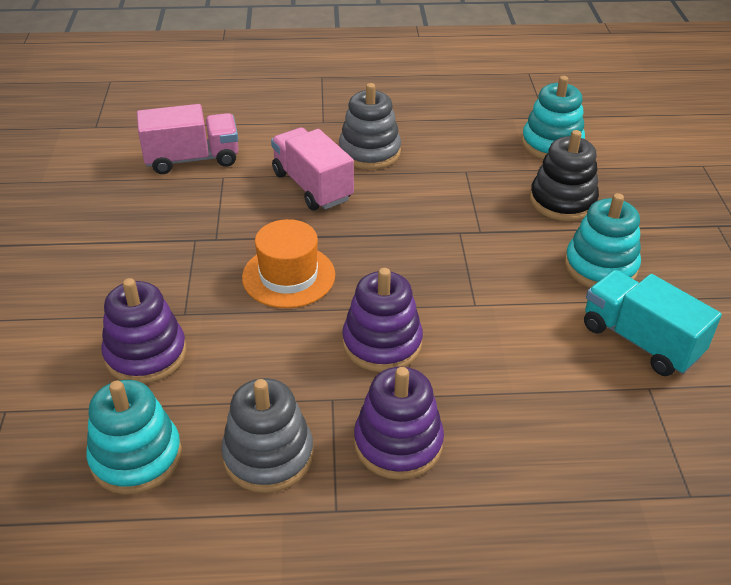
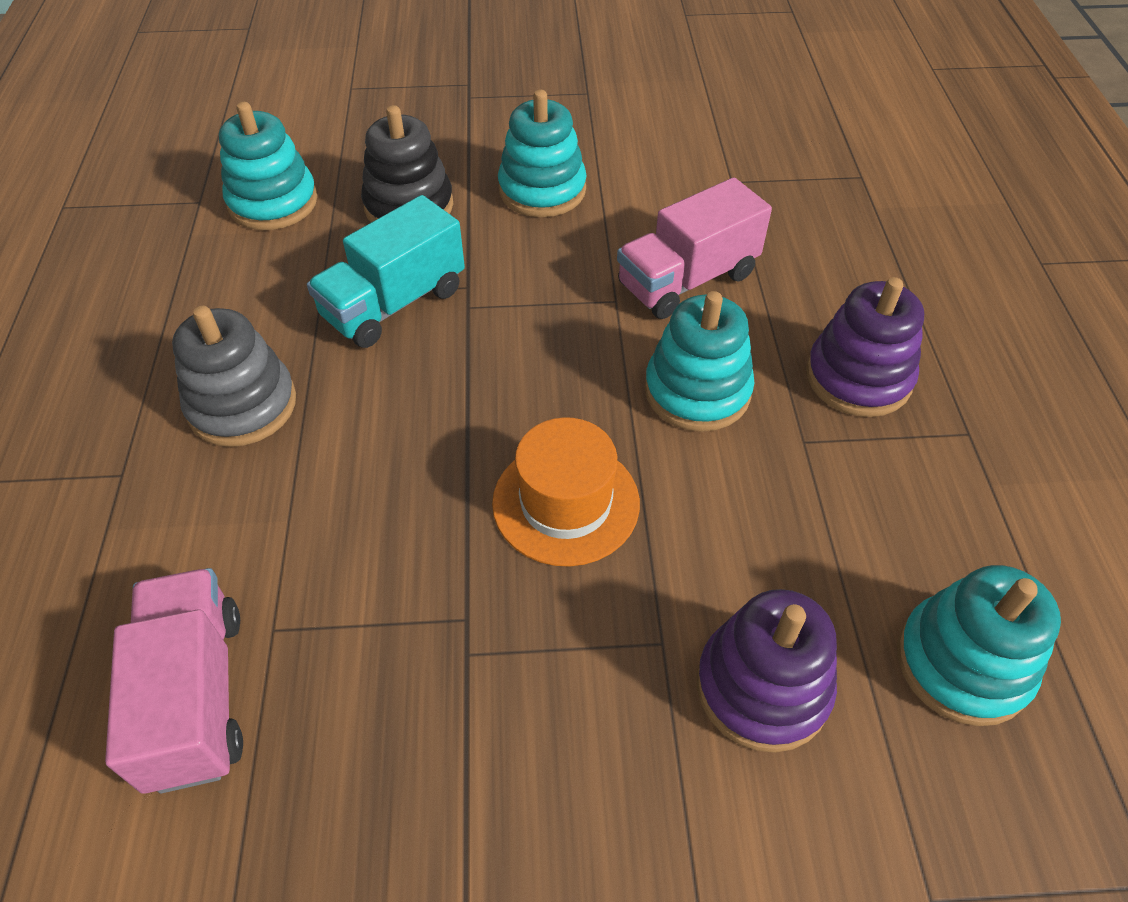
camera: 90 degrees left, 10 degrees up
(268, 455) = (913, 504): grey stacking toy -> none
(312, 186) = (330, 482): pink truck -> pink truck (687, 280)
(382, 343) = (697, 391): purple stacking toy -> turquoise stacking toy
(640, 341) = (664, 177): turquoise truck -> turquoise truck (394, 303)

